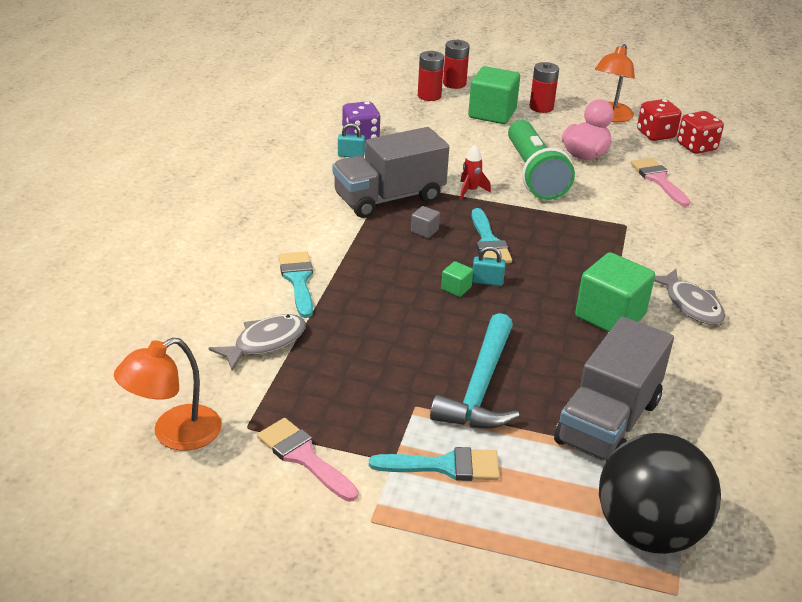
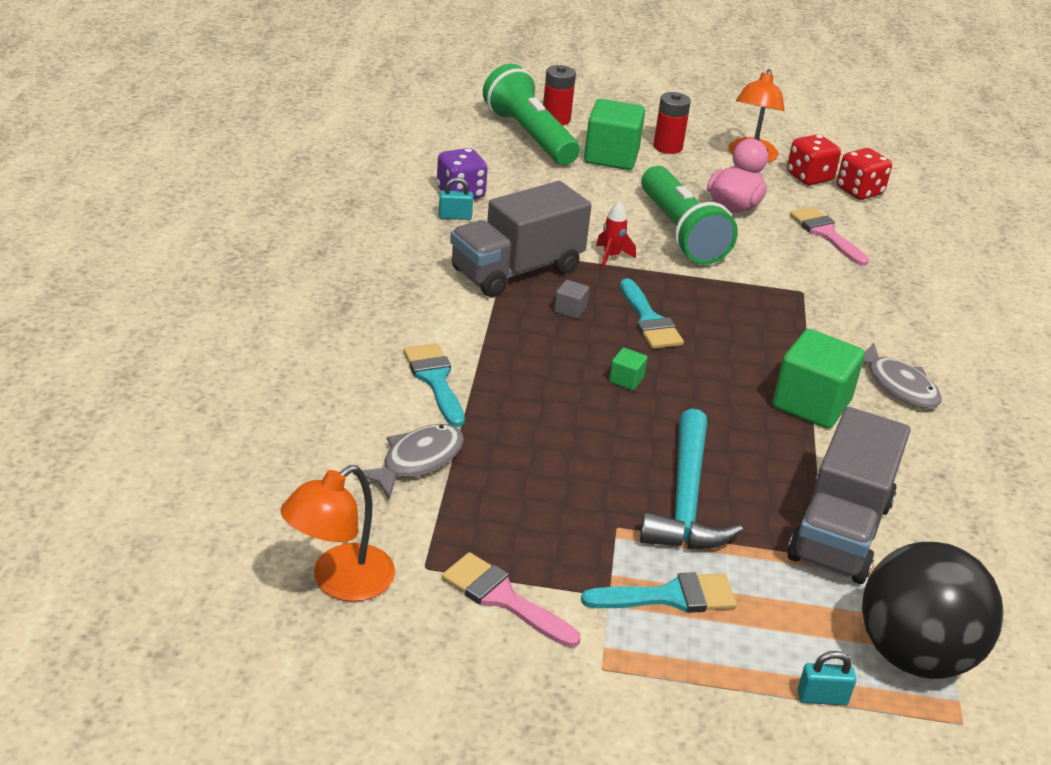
camera: 10 degrees left, 0 degrees up
(429, 96) = (529, 136): red battery -> green flashlight
(487, 281) = (660, 369): turquoise padlock -> turquoise padlock (822, 697)

